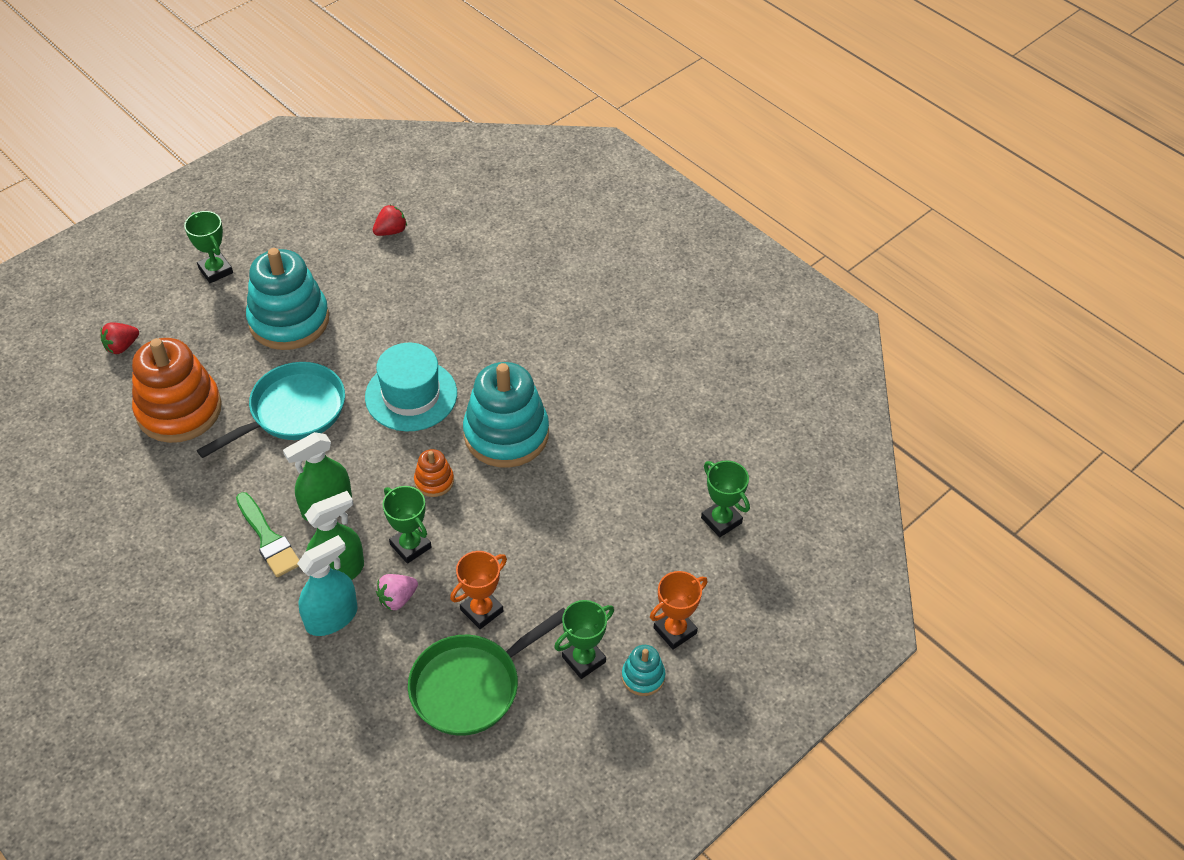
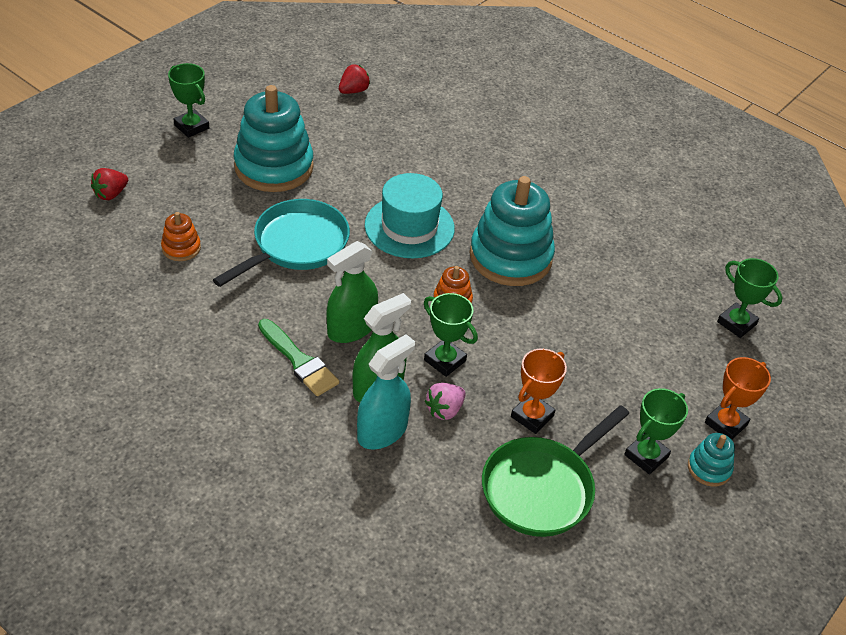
camera: 10 degrees left, 5 degrees down
(179, 410) = (181, 248): orange stacking toy -> orange stacking toy, size x0.45

